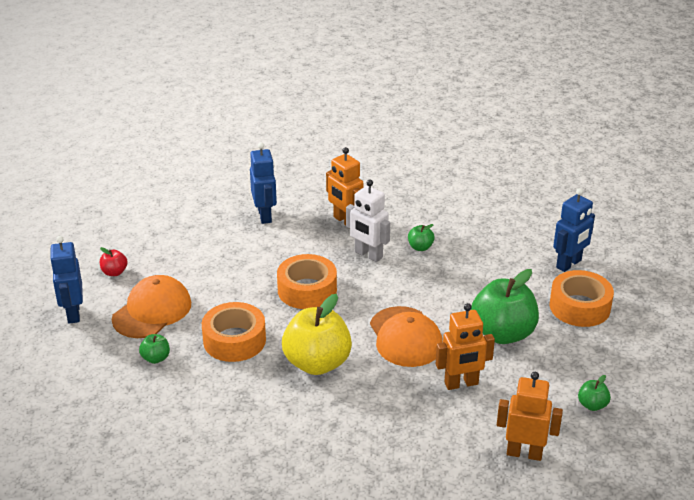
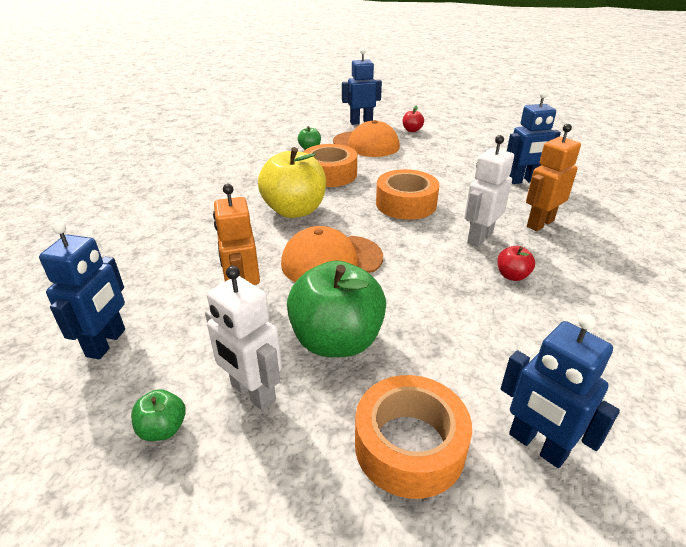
camera: 90 degrees right, 0 degrees up
(420, 247) = (512, 276): green apple -> red apple
(524, 453) = (107, 343): orange robot -> blue robot
(556, 369) = (252, 393): none -> white robot

